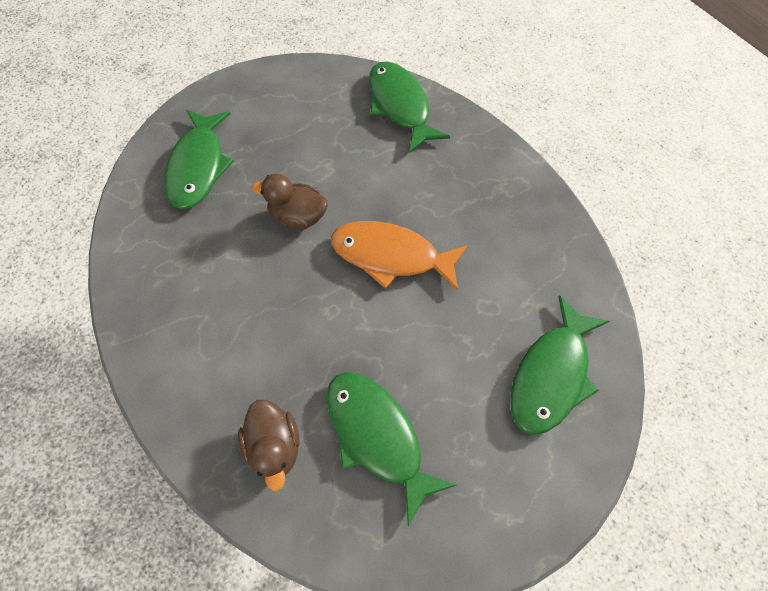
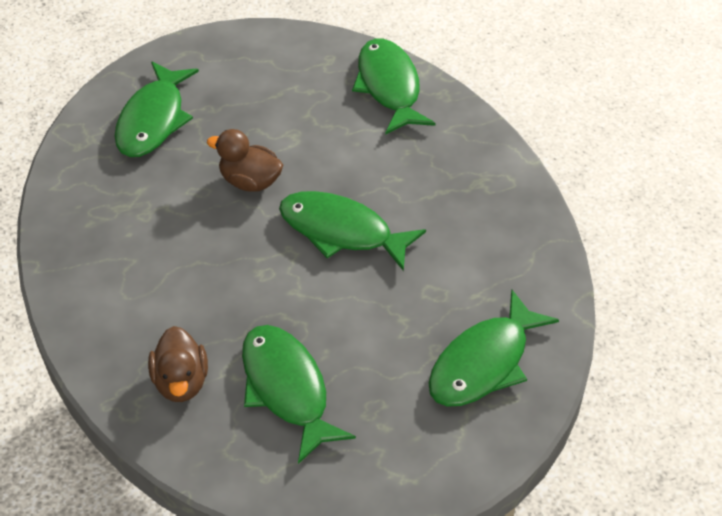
camera: 10 degrees right, 15 degrees down
(391, 255) = (342, 231): orange fish -> green fish

